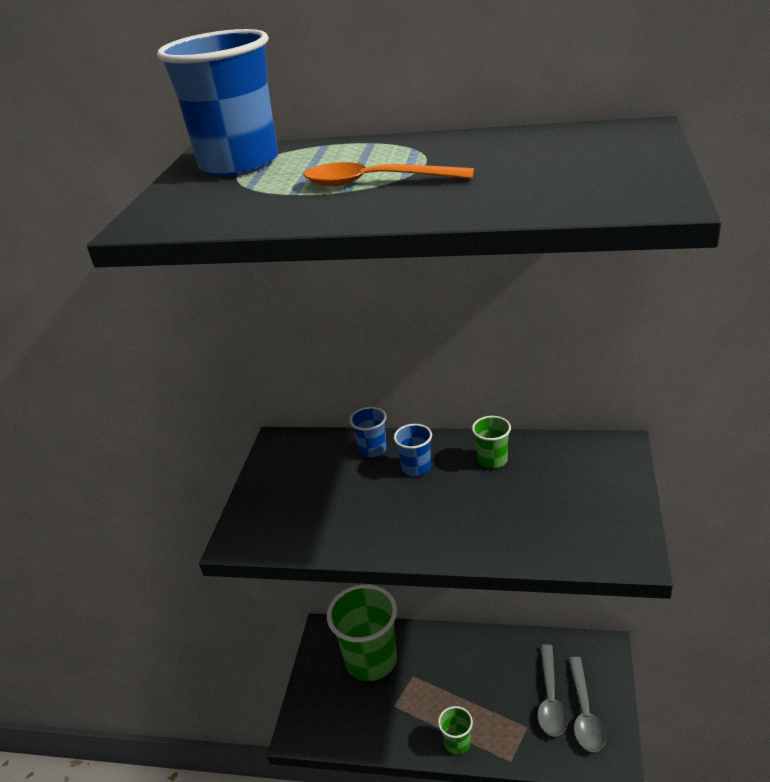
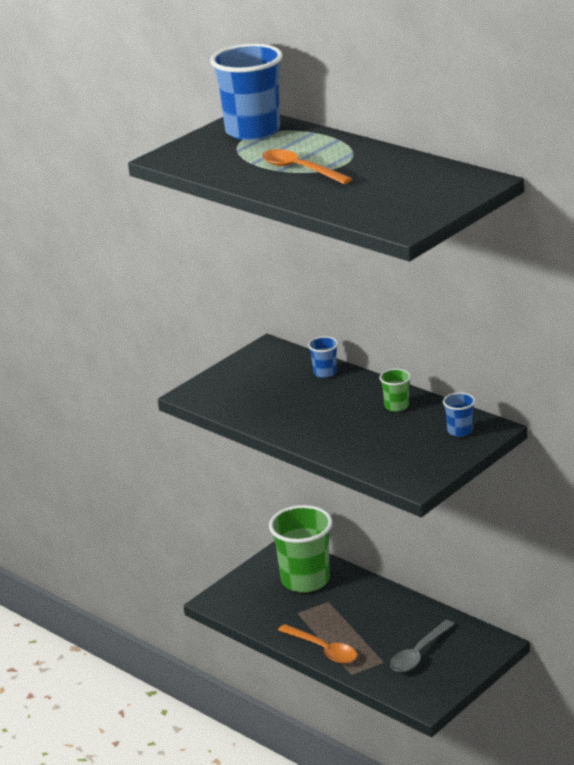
camera: 30 degrees right, 5 degrees down
(416, 468) = (341, 393): blue cup -> blue cup (460, 431)
(457, 743) = (323, 650): green cup -> orange spoon
(584, 713) = (435, 671): grey spoon -> none

